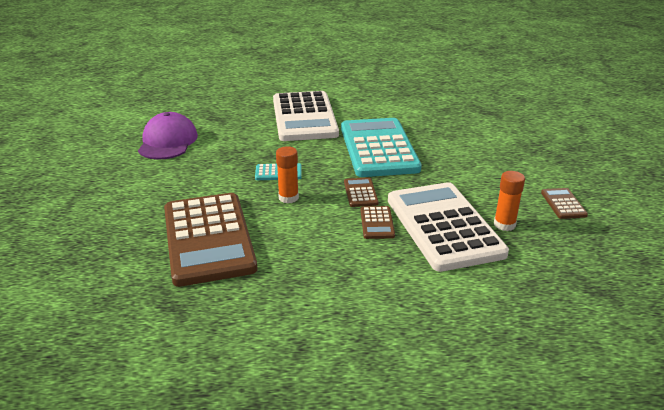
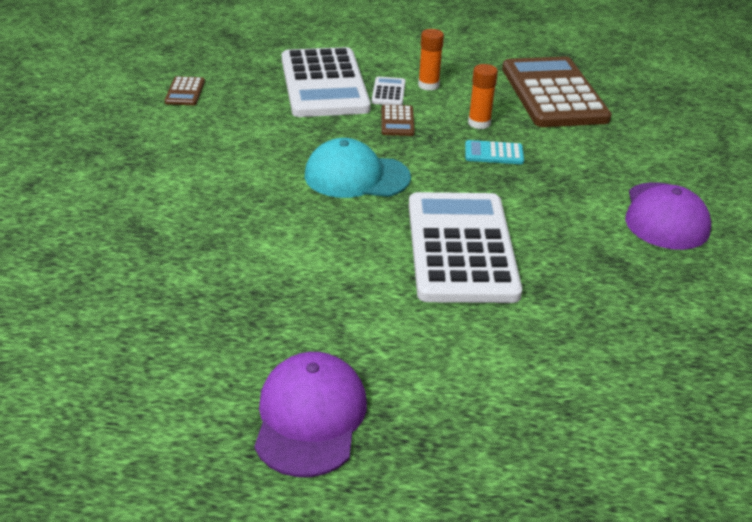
camera: 175 degrees left, 5 degrees up
(363, 66) = (310, 417): none -> purple cap
(377, 223) = (388, 92): brown calculator -> white calculator
(378, 148) = (356, 176): turquoise calculator -> turquoise cap
(504, 224) = (263, 80): orange glue stick -> orange glue stick (428, 85)

